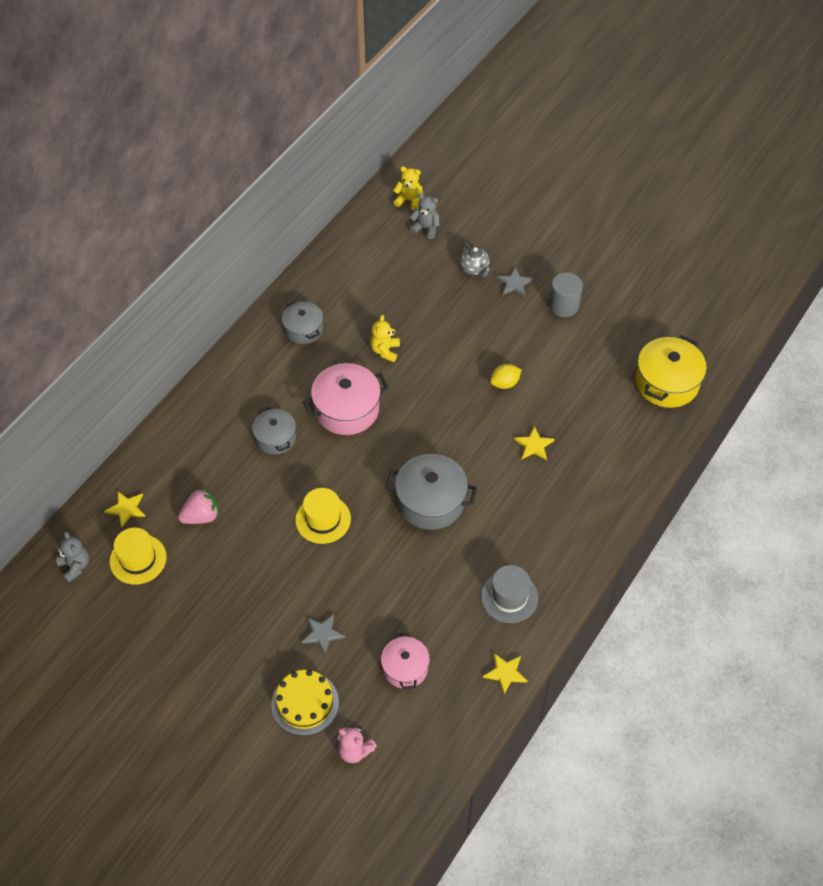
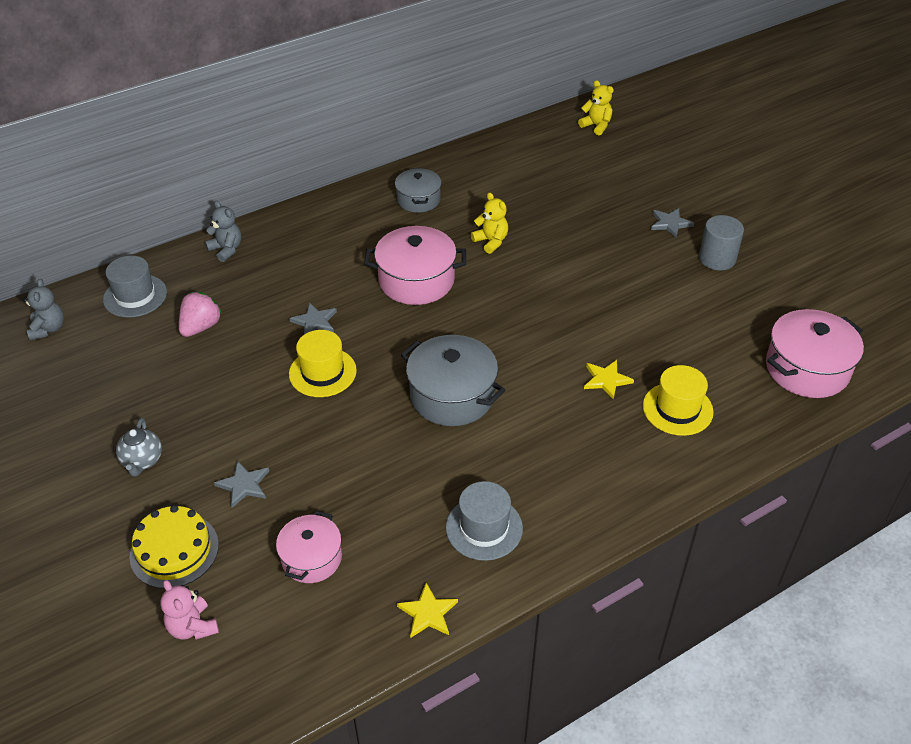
camera: 25 degrees right, 10 degrees down
(126, 509) = (135, 296): yellow star -> grey hat
(138, 559) = (111, 344): yellow hat -> yellow hat (677, 409)
(201, 516) = (201, 327): pink strawberry -> pink strawberry turned 60 degrees counterclockwise
(275, 438) = (325, 282): grey pot -> none
(289, 477) = (315, 322): none -> grey star
(385, 350) = (491, 241): yellow teddy bear -> yellow teddy bear turned 105 degrees clockwise
(425, 228) = (600, 152): grey teddy bear -> grey teddy bear (226, 249)
(474, 269) = (632, 199): grey teapot -> grey teapot (142, 461)
(505, 383) = (606, 310): yellow lemon -> none
(667, 383) = (807, 369): yellow pot -> pink pot

